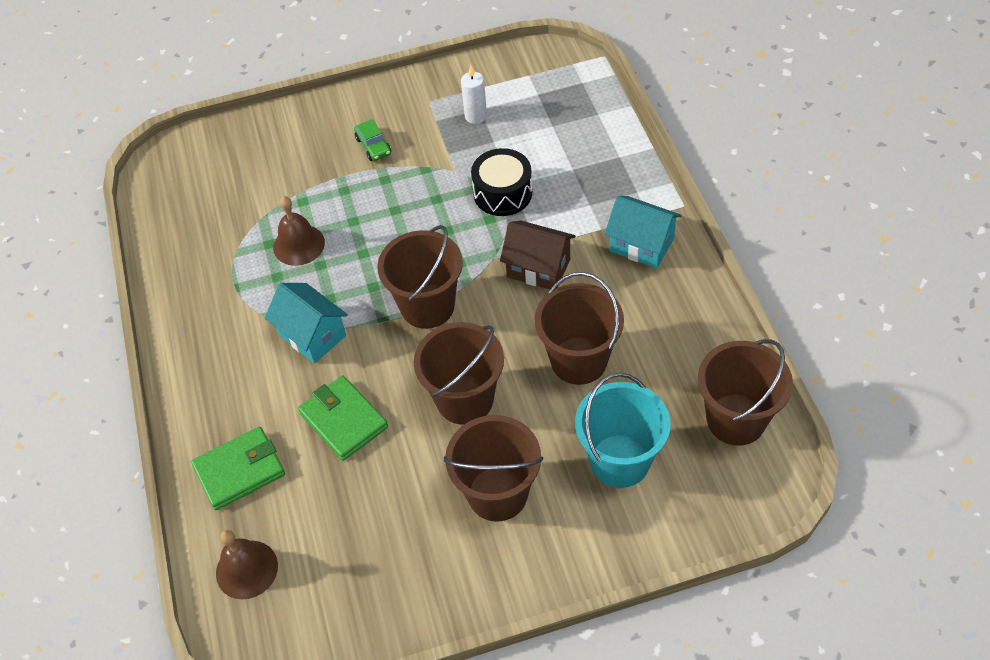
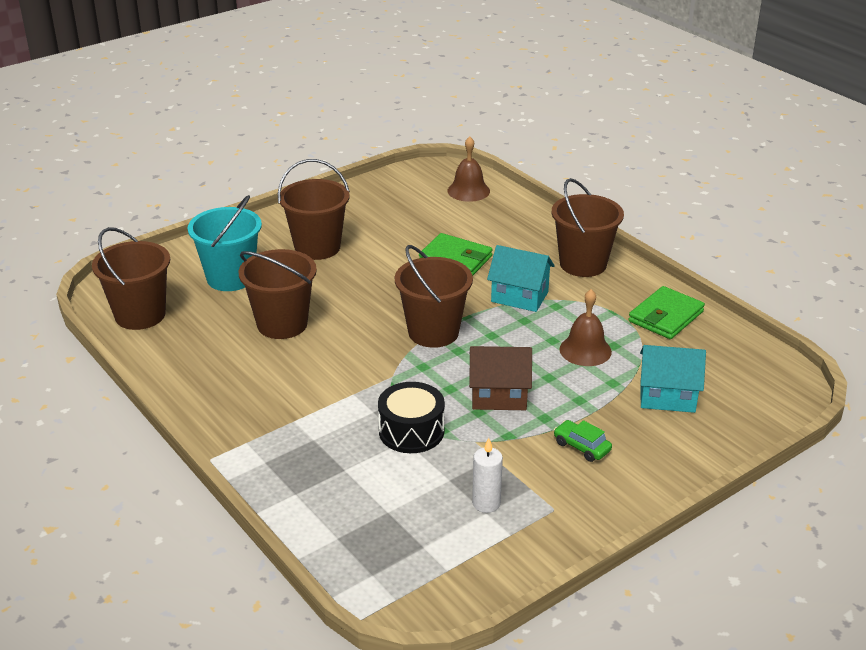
camera: 155 degrees right, 20 degrees down
(240, 470) = (511, 224): green wallet -> green wallet (665, 316)
(465, 399) = (367, 286): brown bucket -> brown bucket (583, 264)
(538, 268) = (344, 377): brown house -> brown house (499, 396)
(641, 245) = (248, 415): turquoise house -> turquoise house (667, 397)

